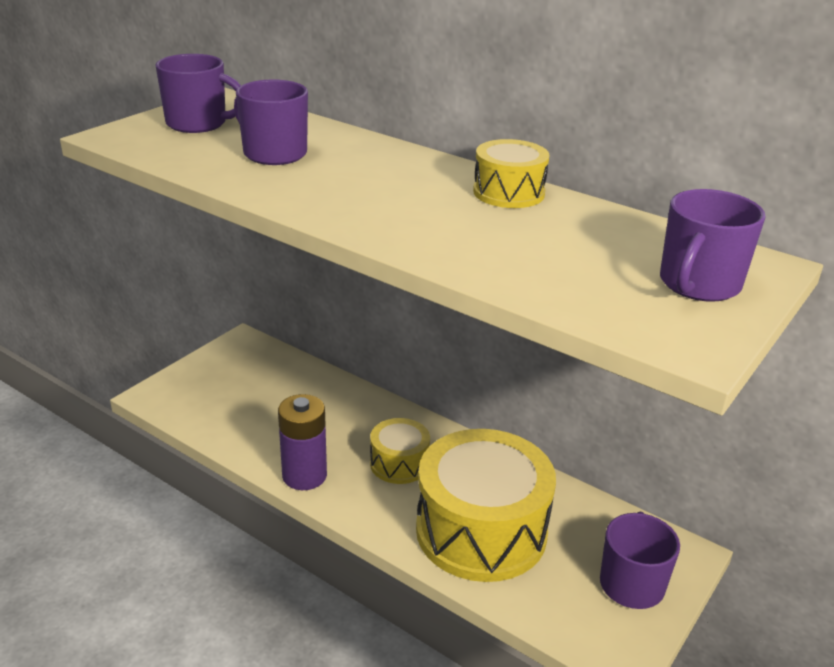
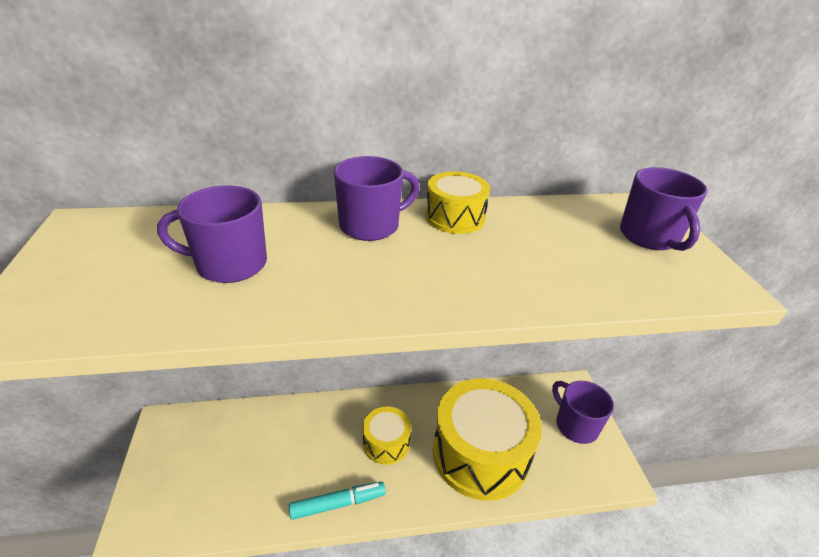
camera: 45 degrees left, 5 degrees up
(198, 124) = (96, 264): purple mug -> purple mug (371, 225)
(304, 475) = (337, 503): purple battery -> turquoise marker

